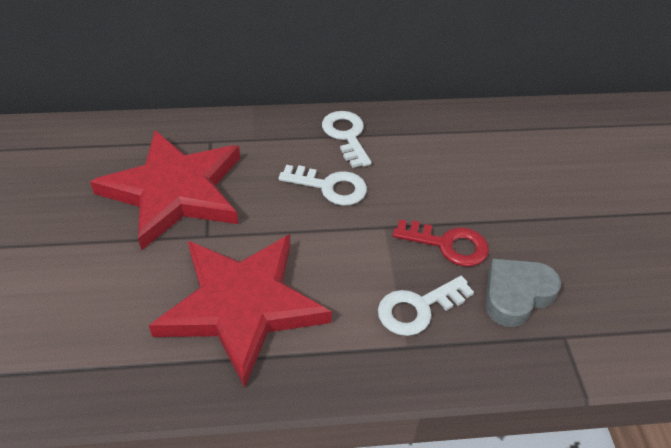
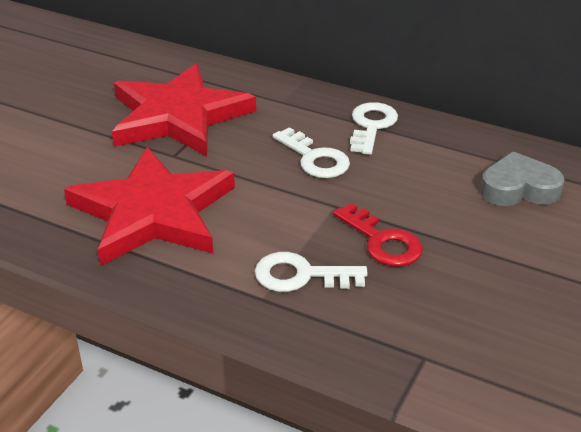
camera: 35 degrees right, 10 degrees down
(516, 295) = (409, 306): grey heart -> grey heart (519, 188)

